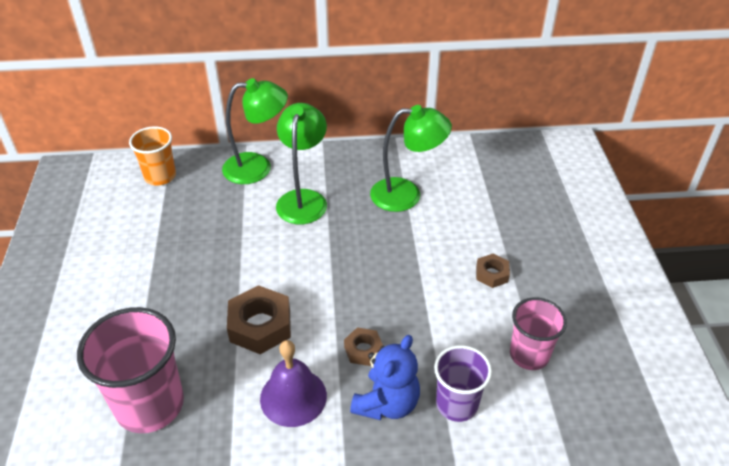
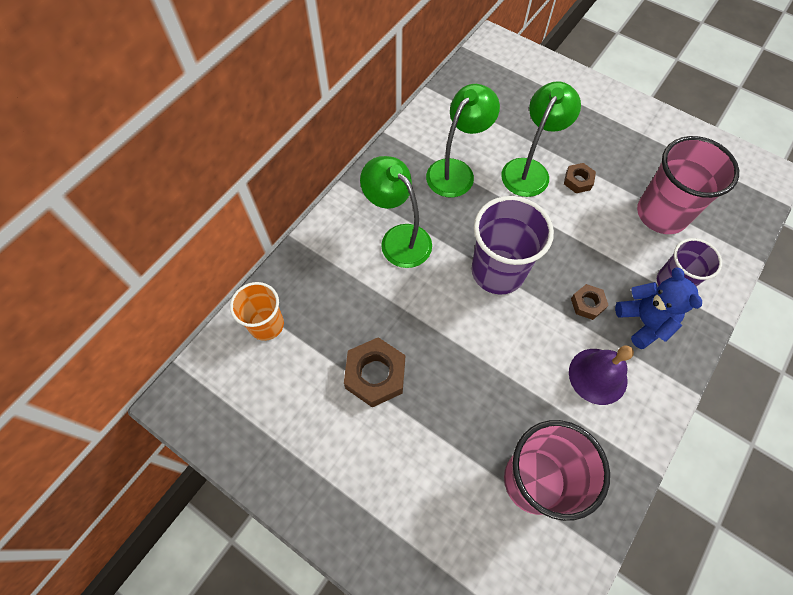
camera: 50 degrees left, 20 degrees up
(257, 167) = (328, 245): green lamp -> green lamp (529, 170)
(260, 326) = (513, 355): brown nut -> brown nut (375, 375)
(334, 272) = (498, 271): none -> purple cup
(529, 355) = (661, 214): pink cup -> pink cup, size x1.61

